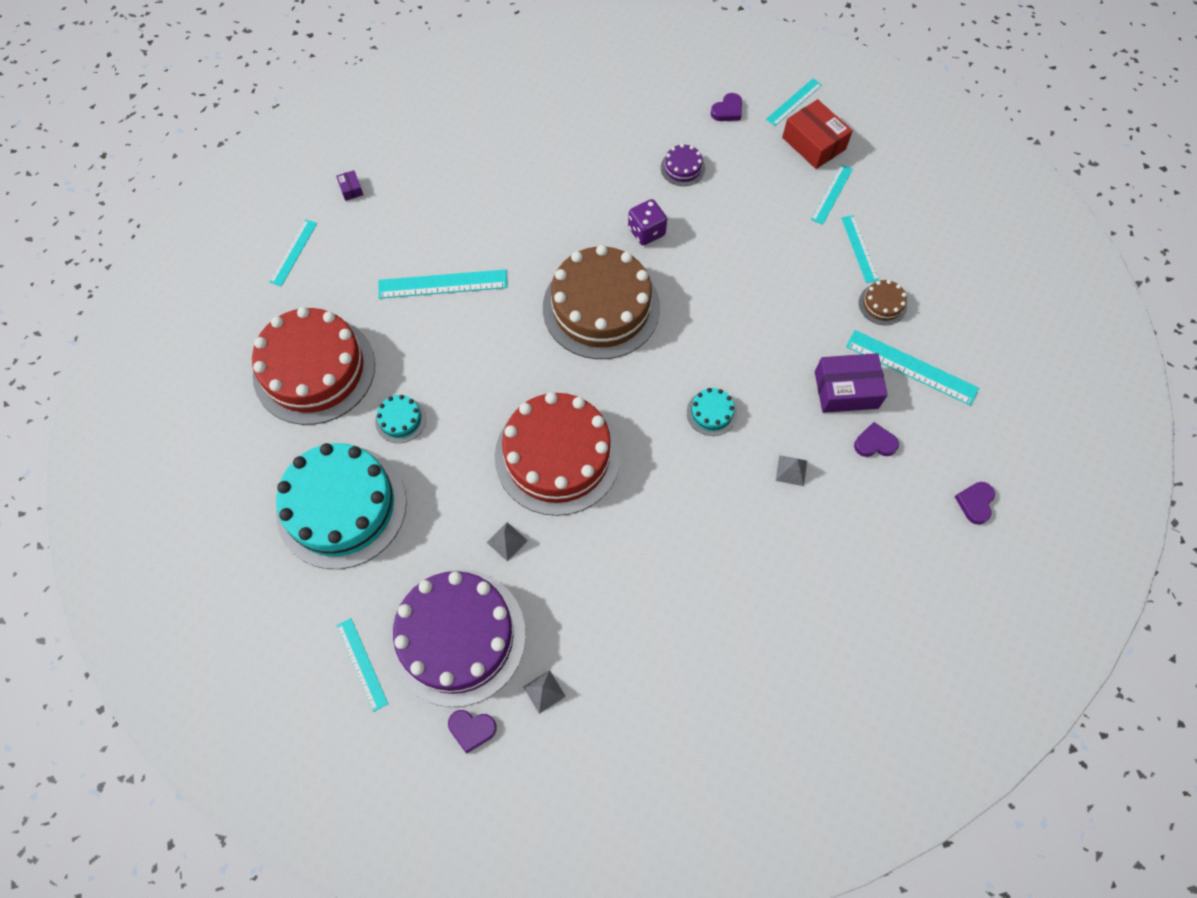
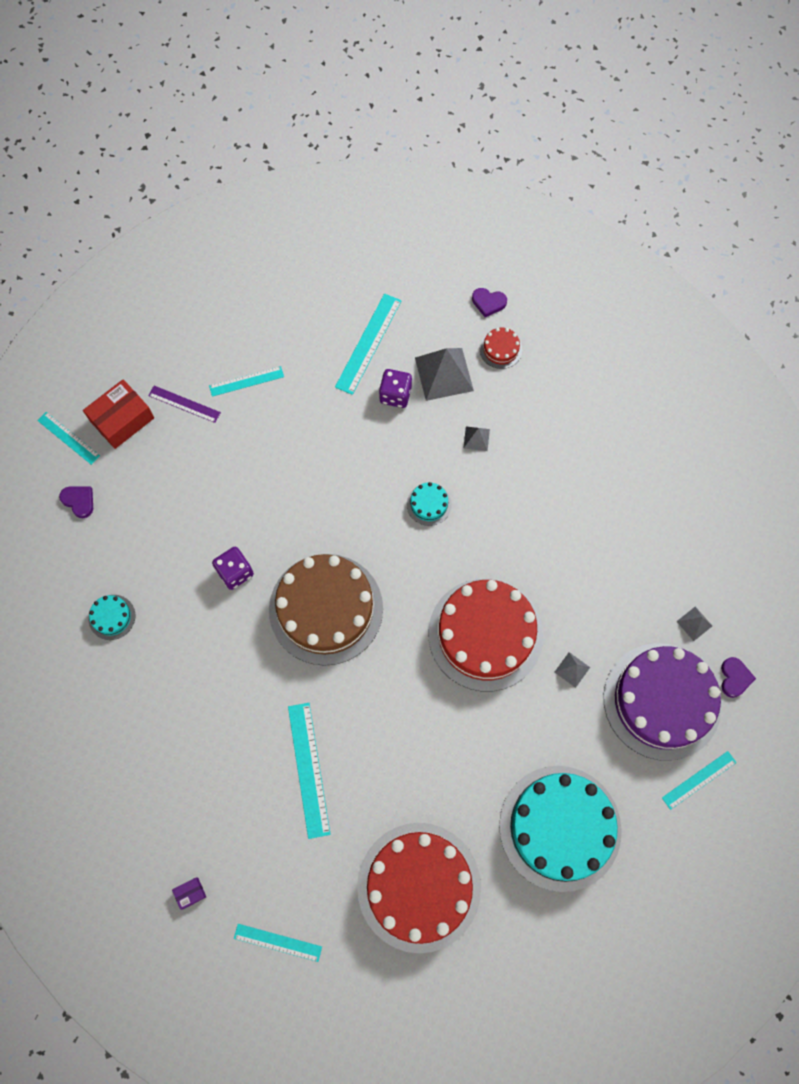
camera: 95 degrees left, 5 degrees up
(400, 420) = (465, 786): turquoise cake -> turquoise cake (112, 617)
(682, 168) = (155, 542): purple cake -> none
(831, 194) = (184, 404): turquoise ruler -> purple ruler
(846, 390) = (395, 395): purple box -> purple dice
(874, 443) = (444, 374): purple heart -> grey pyramid
(882, 304) = (306, 364): brown cake -> none
(910, 510) = (500, 349): none -> red cake

